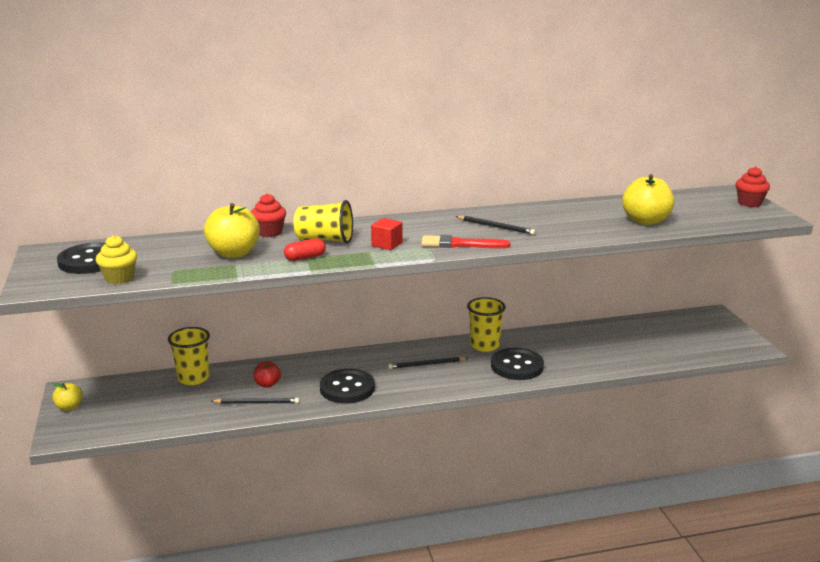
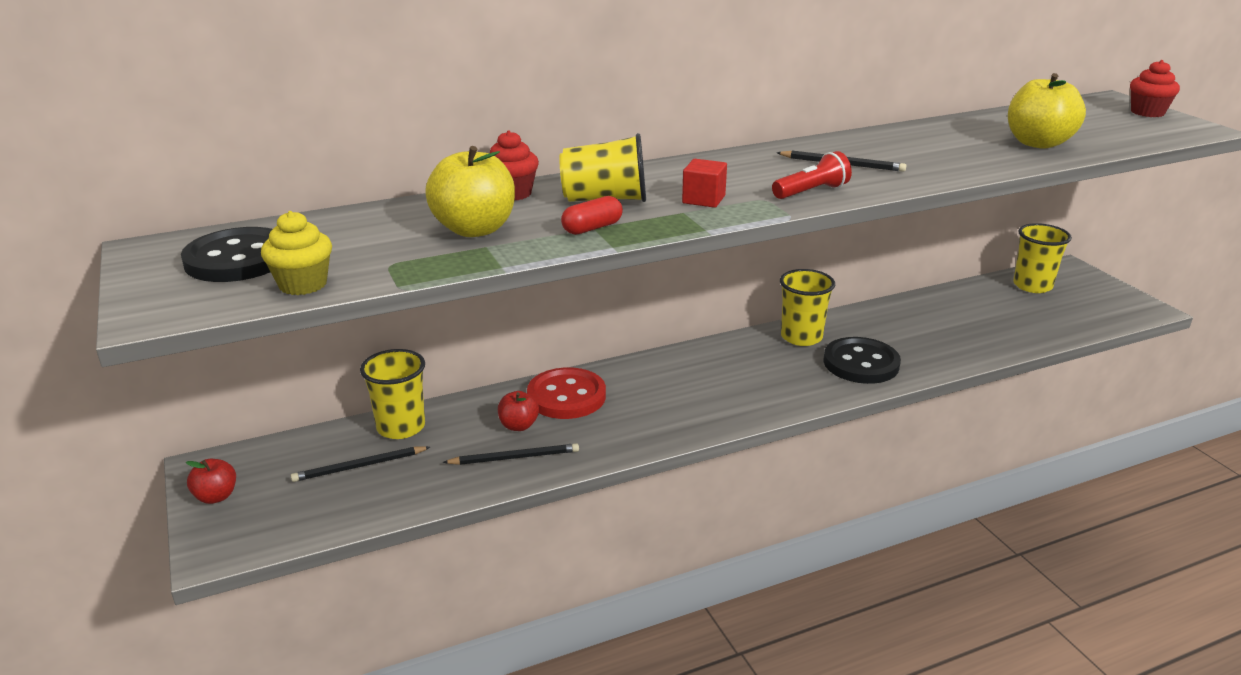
camera: 10 degrees left, 5 degrees up
(69, 407) = (216, 496): yellow apple -> red apple
(306, 369) = (566, 396): none -> red button
(347, 388) = (640, 420): black button -> none
(426, 364) = (736, 373): black pencil -> black pencil (359, 466)
(460, 244) = (811, 192): red brush -> red flashlight
(676, 324) = (1032, 286): none -> yellow cup

